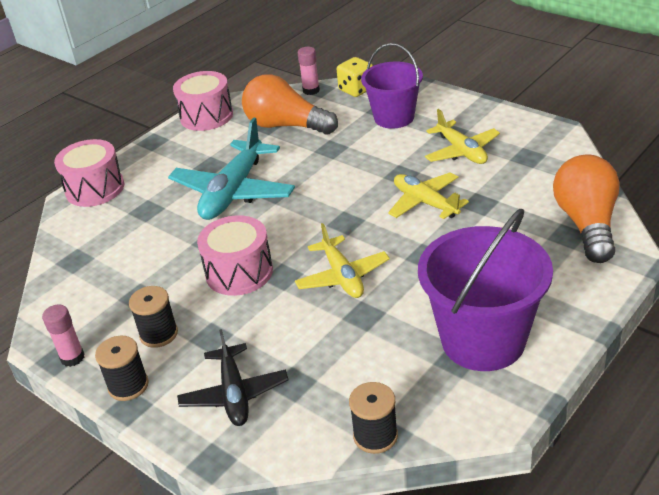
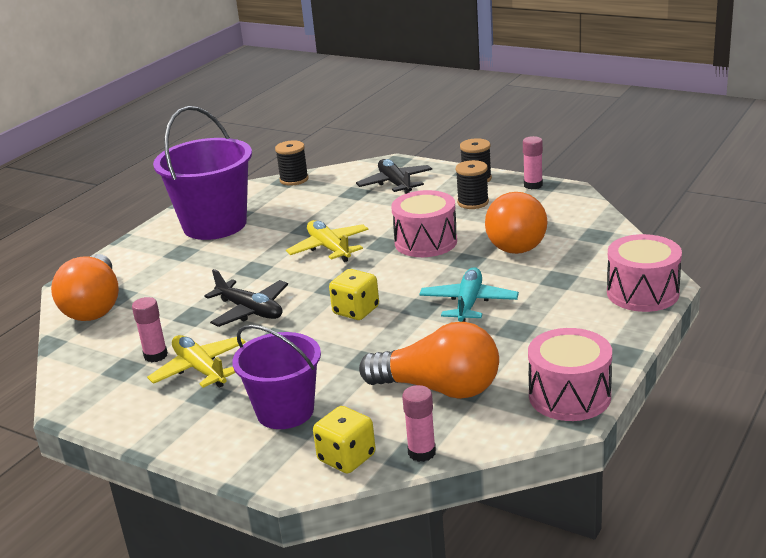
camera: 170 degrees right, 10 degrees down
(150, 262) = (517, 240): none -> orange light bulb
(233, 192) = (468, 303): turquoise plane -> turquoise plane, size x0.64
(330, 193) = (356, 311): none -> yellow dice
(425, 203) = (250, 311): yellow plane -> black plane
(503, 165) = (155, 355): none -> pink glue stick

